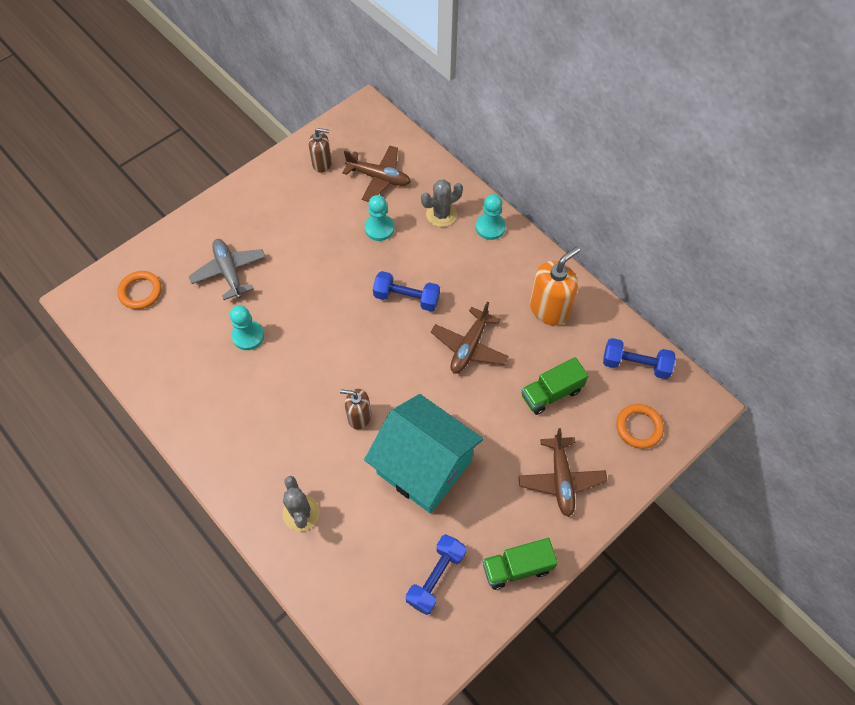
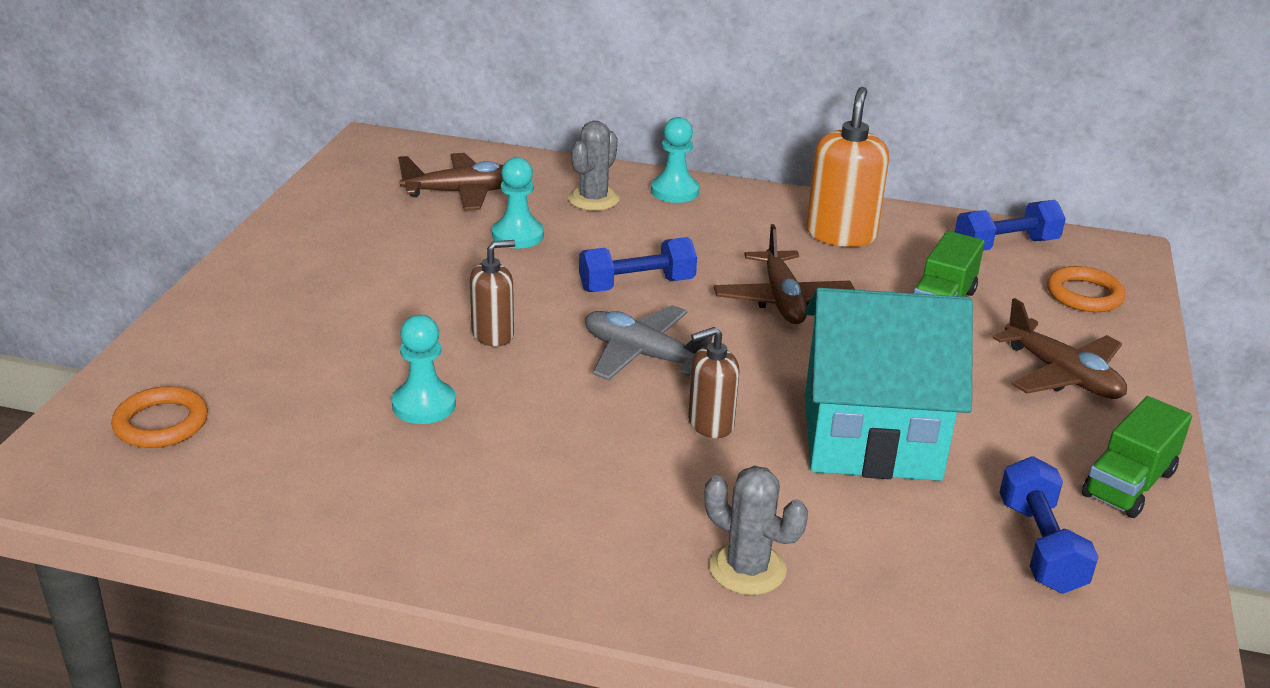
camera: 35 degrees left, 30 degrees down
(229, 272) = (314, 349): grey plane -> grey plane (643, 355)
(322, 163) = (358, 203): brown soap dispenser -> brown soap dispenser (493, 334)

